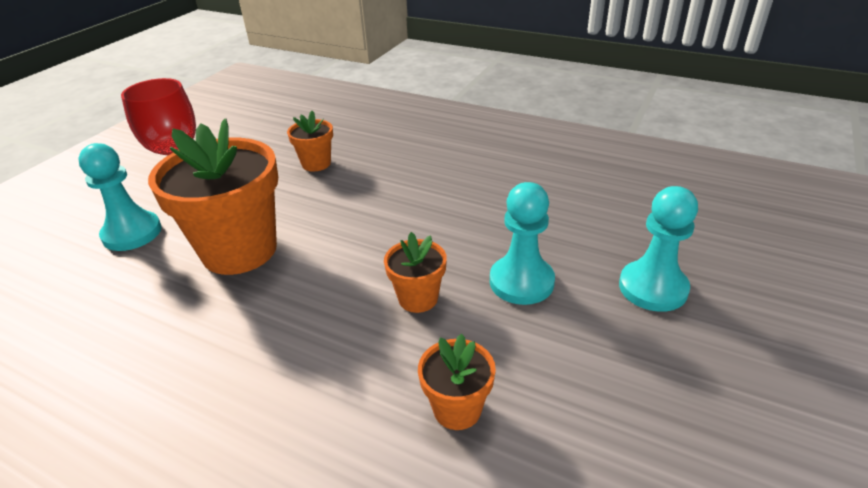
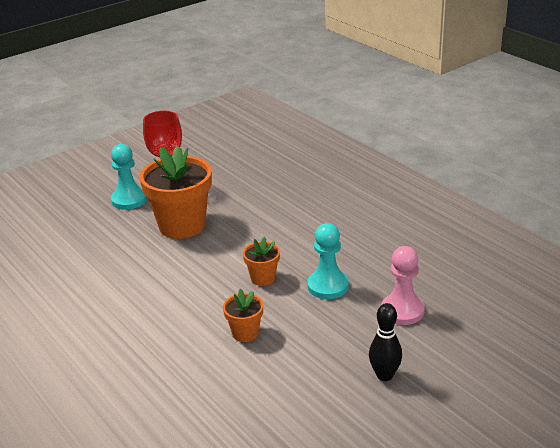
camera: 25 degrees right, 5 degrees down
(316, 163) = (257, 181): orange flower pot -> none
(652, 288) = (402, 311): turquoise pawn -> pink pawn
(733, 409) = (384, 375): none -> black bowling pin

